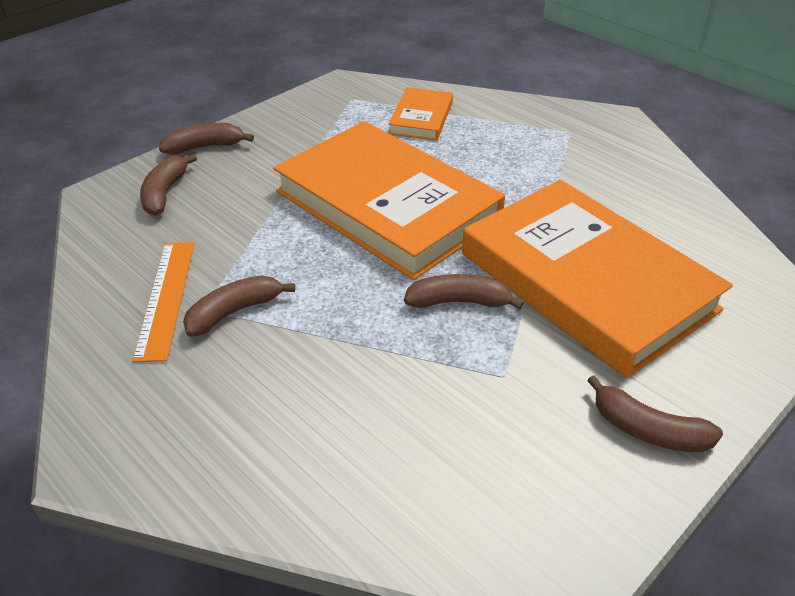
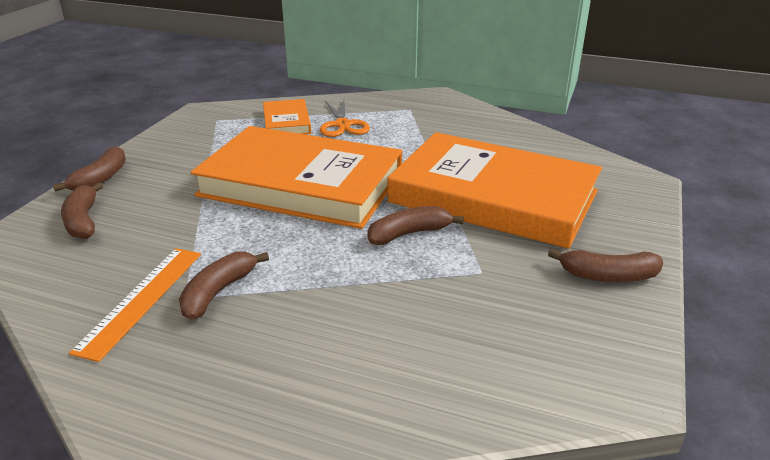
camera: 25 degrees left, 10 degrees down
(166, 298) = (142, 300): orange ruler -> orange ruler turned 45 degrees clockwise
(205, 147) = (101, 178): brown banana -> brown banana turned 150 degrees clockwise
(479, 136) = (343, 125): none -> orange scissors

